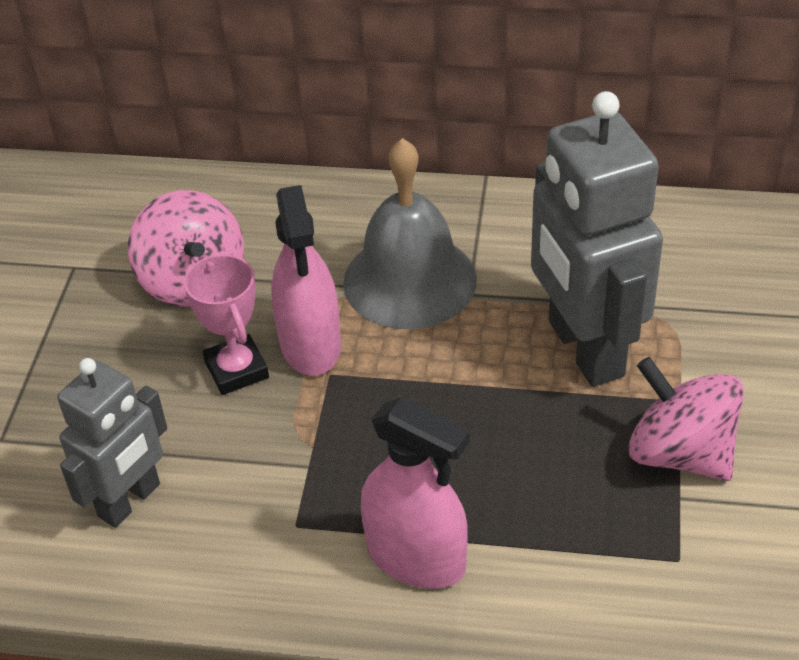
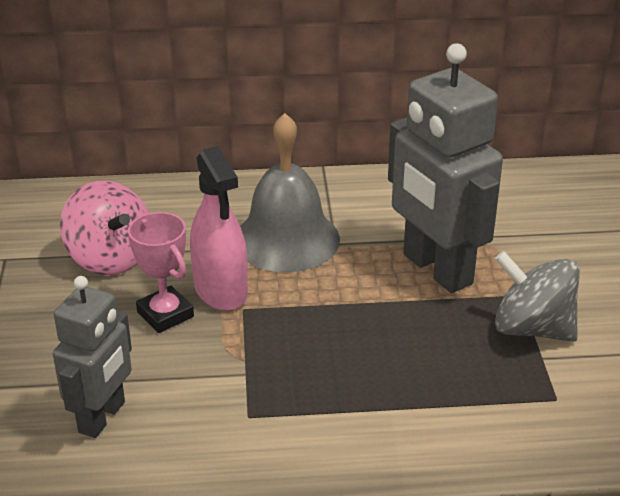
camera: 15 degrees left, 10 degrees down
(416, 557) = (353, 425): pink spray bottle -> none
(680, 453) = (532, 328): pink spinning top -> grey spinning top

